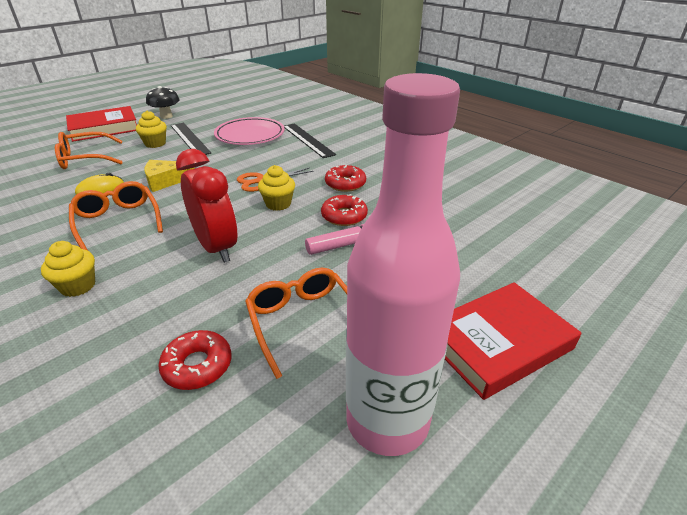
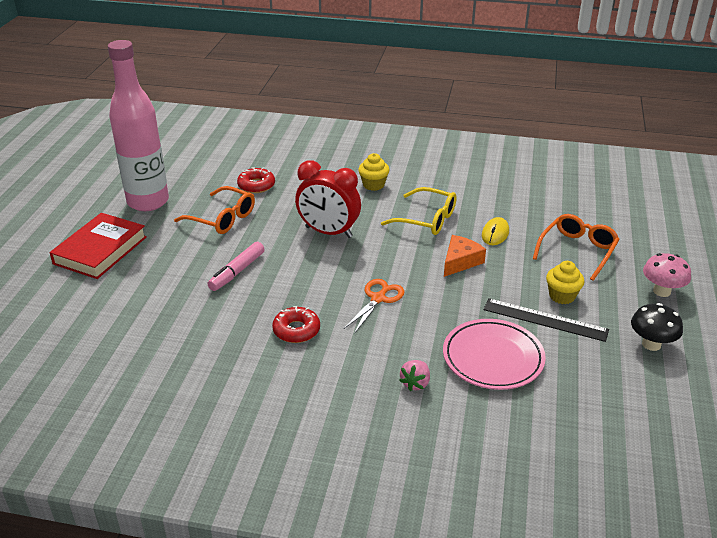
camera: 145 degrees right, 0 degrees up
(104, 128) = (661, 291): red book -> pink mushroom
(118, 221) = (426, 219): orange glasses -> yellow glasses
(165, 181) = (460, 261): yellow cheese -> orange cheese
(278, 204) = (331, 281): yellow cupcake -> none
(307, 140) = (415, 383): black ruler -> pink strawberry
(344, 216) = (263, 293): red donut -> none

